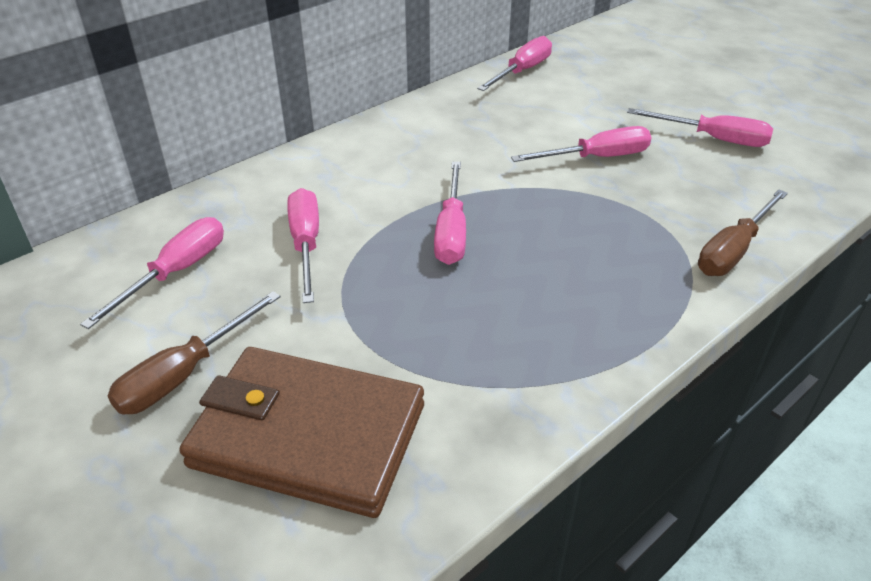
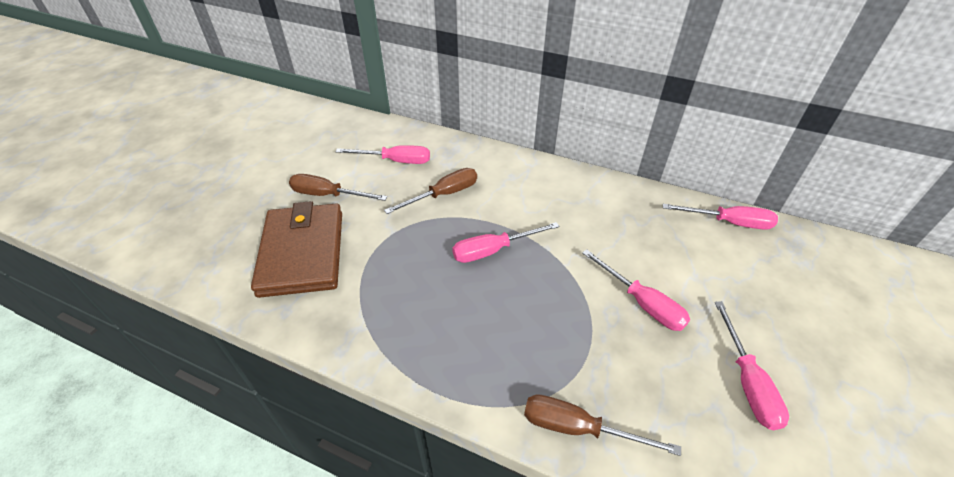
camera: 65 degrees right, 5 degrees up
(306, 244) = (443, 195): pink screwdriver -> brown screwdriver

